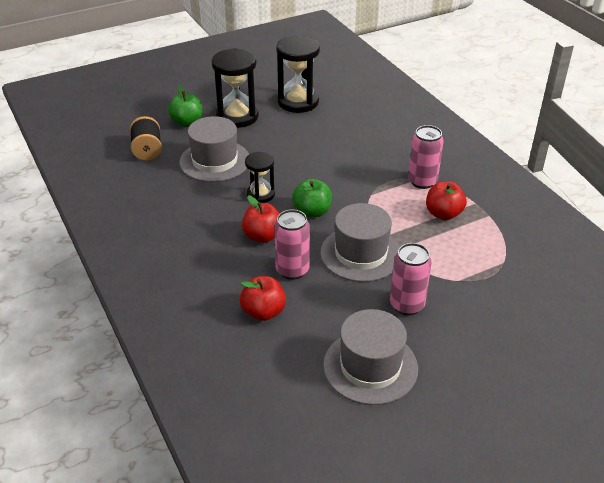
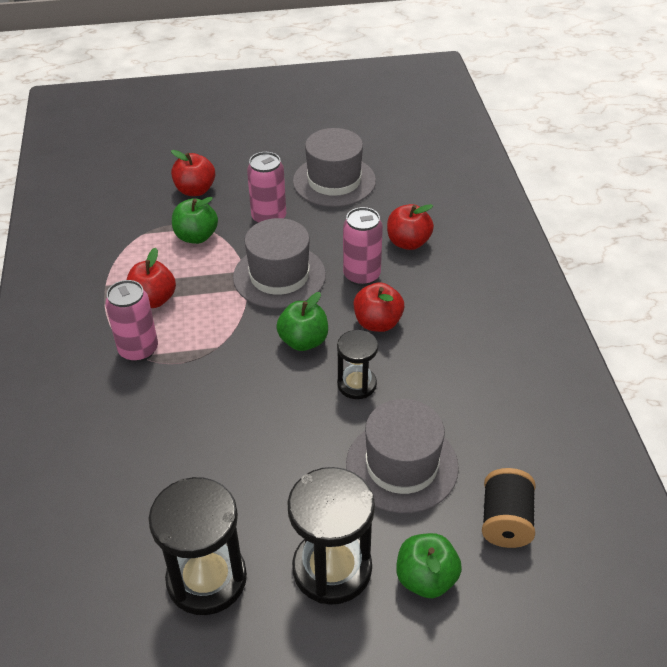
camera: 160 degrees left, 5 degrees up
(456, 271) = (196, 236): none -> green apple
(500, 318) = (195, 190): none -> red apple

